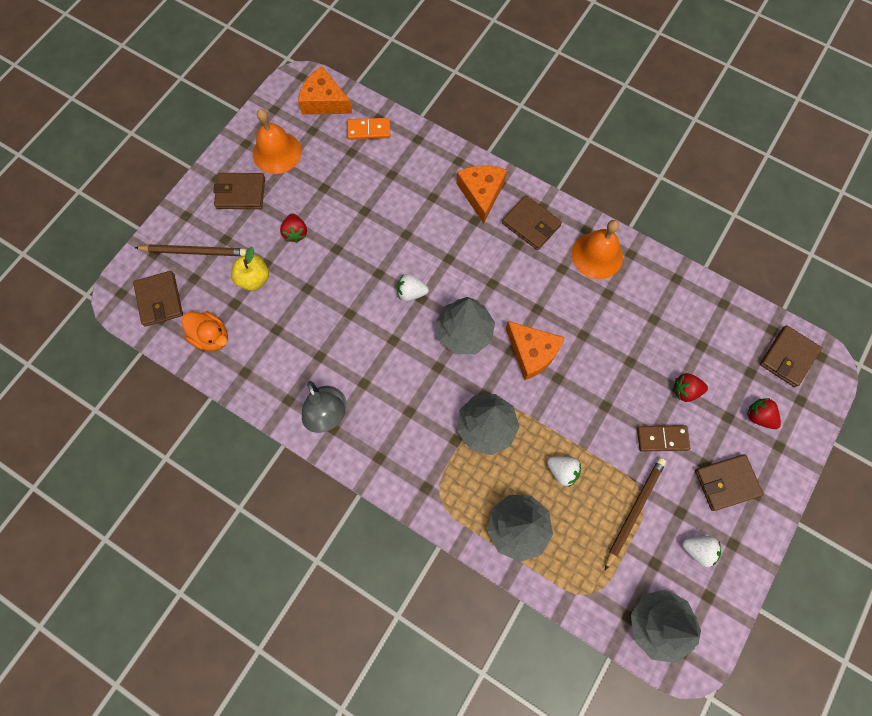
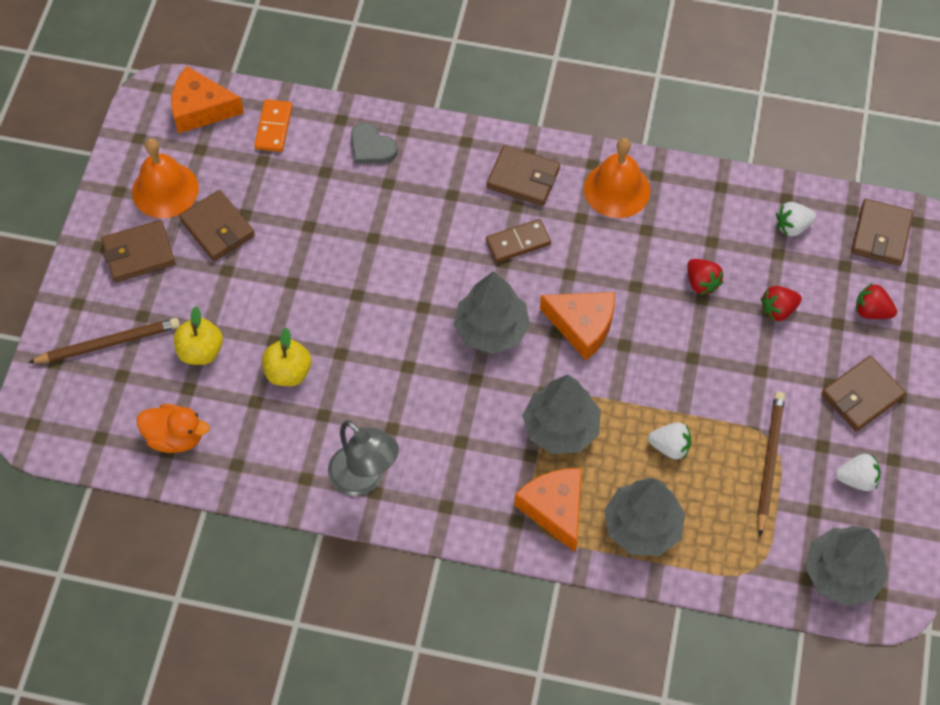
camera: 20 degrees left, 10 degrees down
(160, 300) = (88, 415): brown wallet -> brown wallet (217, 228)
(295, 233) = (231, 280): red strawberry -> red strawberry (701, 283)
(308, 315) = (288, 372): none -> yellow apple
(369, 130) = (274, 127): orange domino -> orange domino turned 60 degrees counterclockwise
(411, 293) = (407, 304): white strawberry -> white strawberry (792, 226)
(431, 166) = (371, 147): none -> grey heart
(481, 193) = (447, 160): orange cheese -> orange cheese (555, 509)
(662, 438) = (771, 372): brown domino -> brown domino (518, 242)

